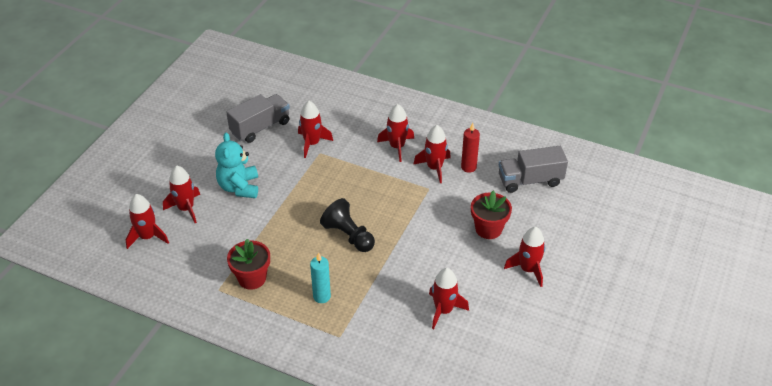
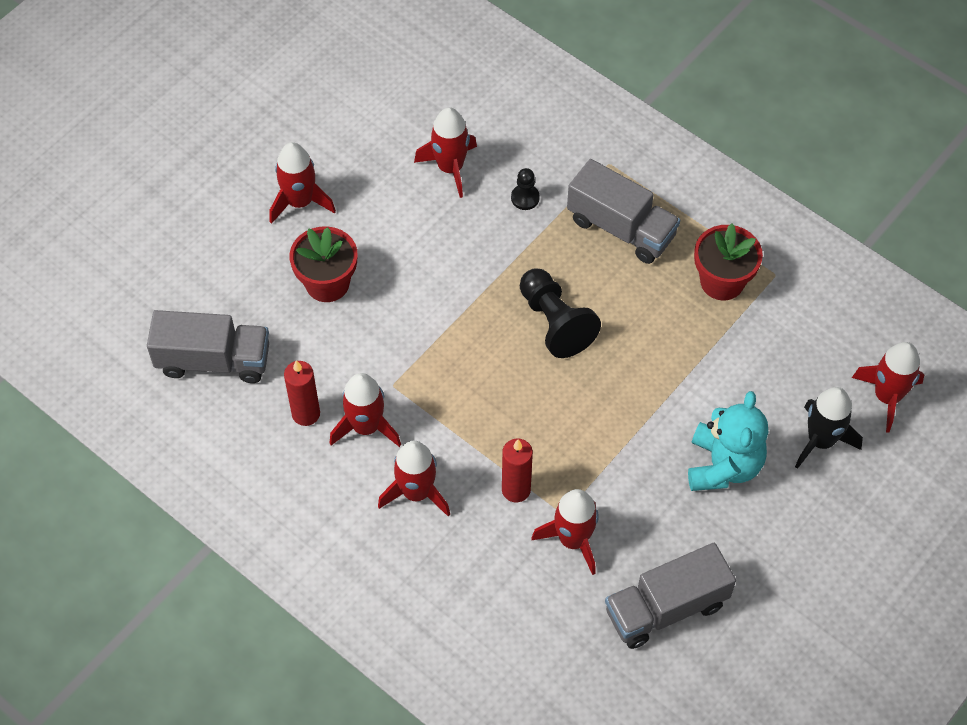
camera: 165 degrees left, 15 degrees up
(186, 208) = (820, 440): red rocket -> black rocket
(322, 296) = (621, 228): turquoise candle -> grey truck
(347, 157) = (516, 490): none -> red candle
(388, 302) = (525, 198): none -> black pawn

